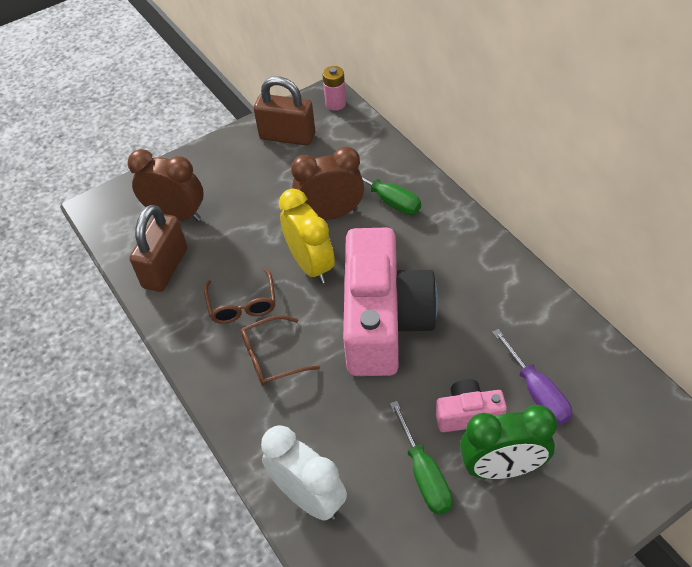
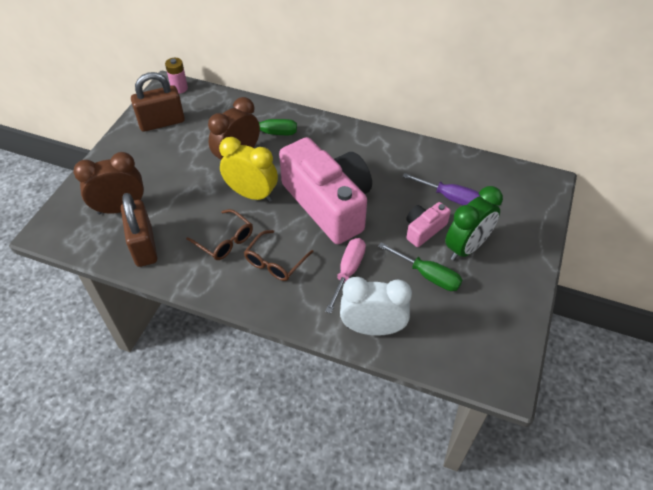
camera: 40 degrees left, 0 degrees up
(337, 415) = (348, 272): none -> pink screwdriver

